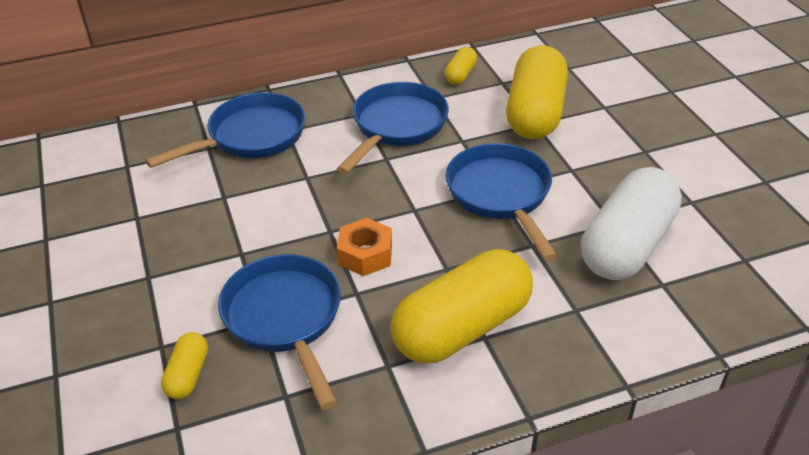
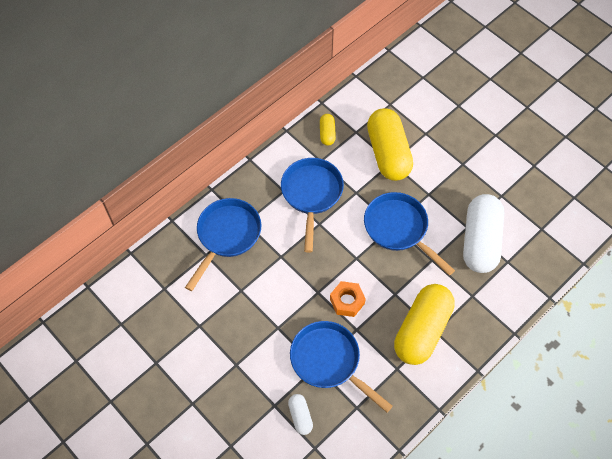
camera: 25 degrees left, 20 degrees up
(188, 375) = (300, 416): yellow capsule -> white capsule

